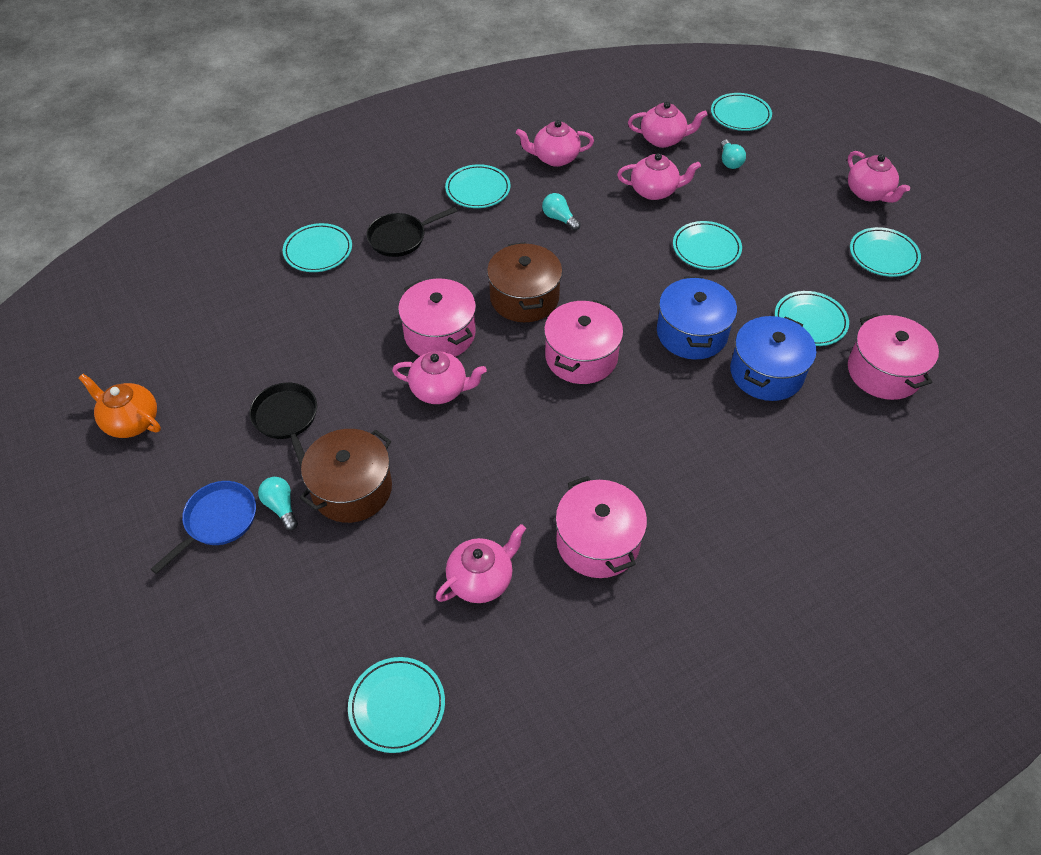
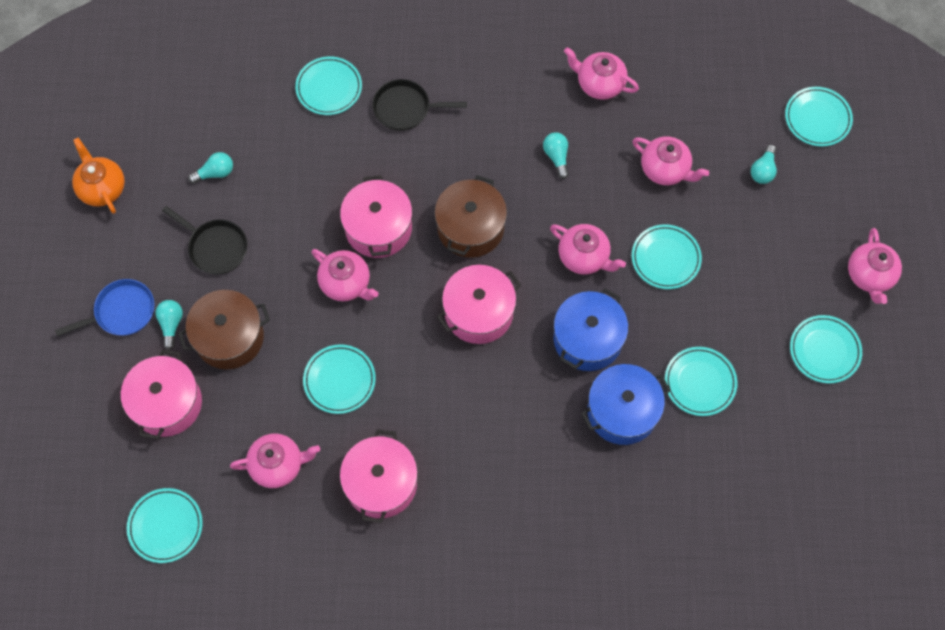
camera: 30 degrees right, 15 degrees up
(247, 359) = (215, 173): none -> turquoise light bulb
(286, 419) = (215, 247): black pan -> black pan turned 120 degrees clockwise
(478, 190) = (505, 87): turquoise plate -> turquoise plate (339, 380)
(663, 139) = (718, 111): pink teapot -> pink teapot (584, 257)
(884, 372) = (724, 465): pink pot -> pink pot (167, 403)

